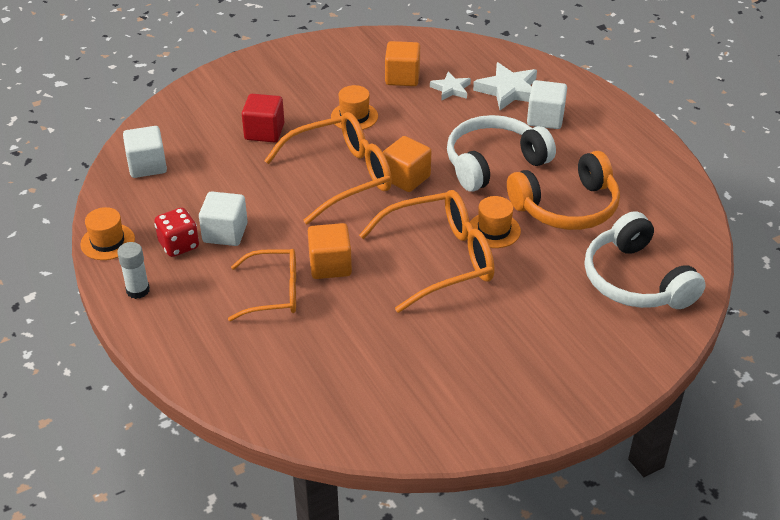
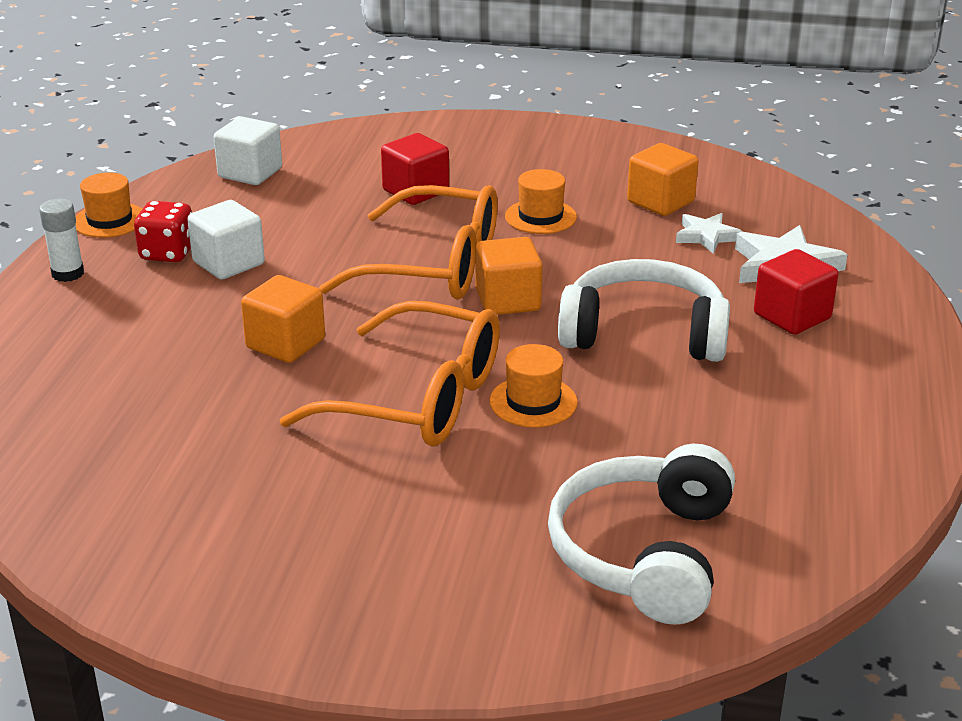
camera: 40 degrees right, 10 degrees down
(273, 292) = (187, 340): orange glasses -> none
(545, 118) = (792, 316): white cube -> red cube
(566, 207) = (672, 423): orange headphones -> none

